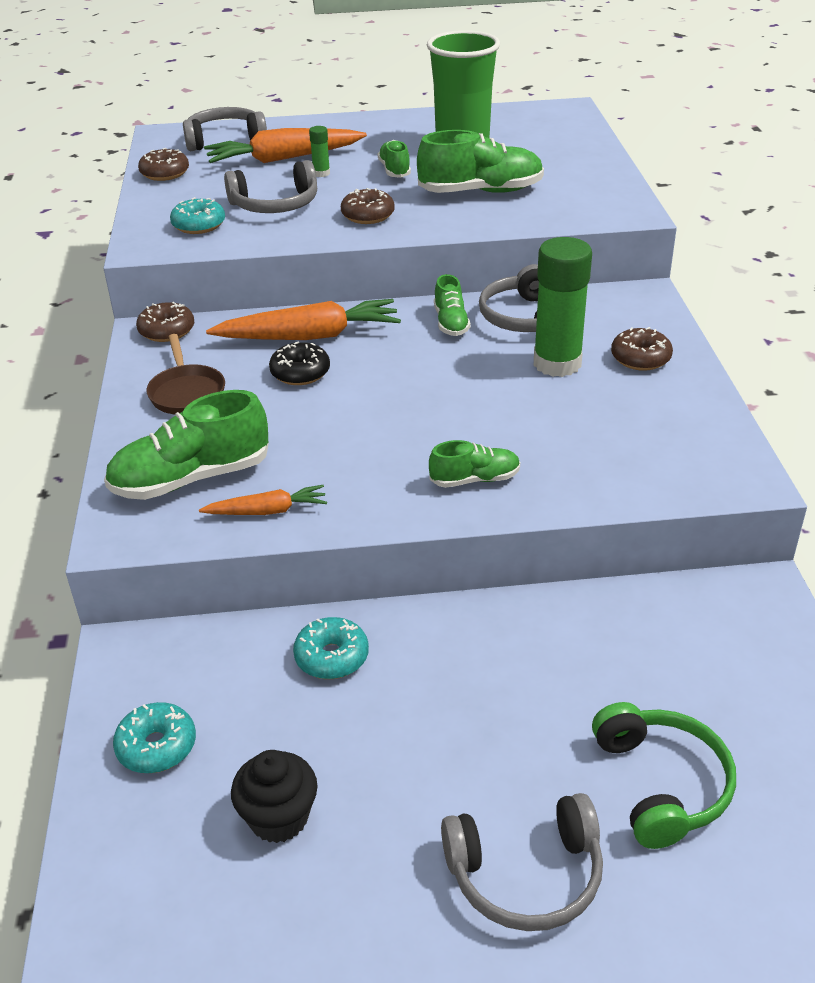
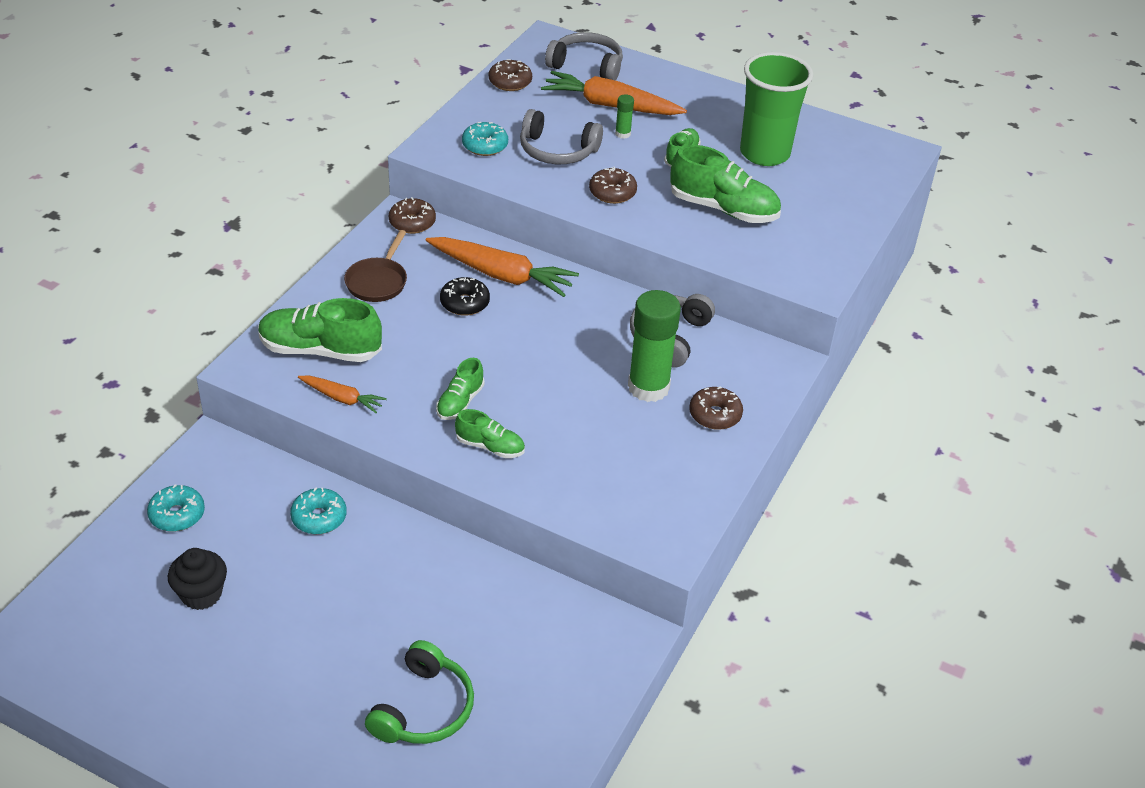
camera: 30 degrees right, 5 degrees up
(451, 323) = (611, 313): green shoe -> green shoe (460, 402)
(526, 875) = (295, 707): grey headphones -> none

